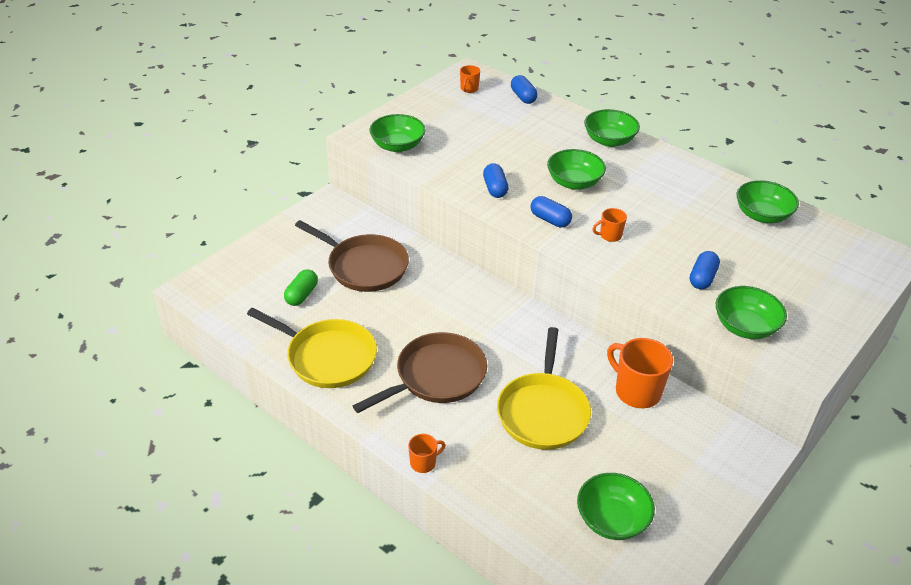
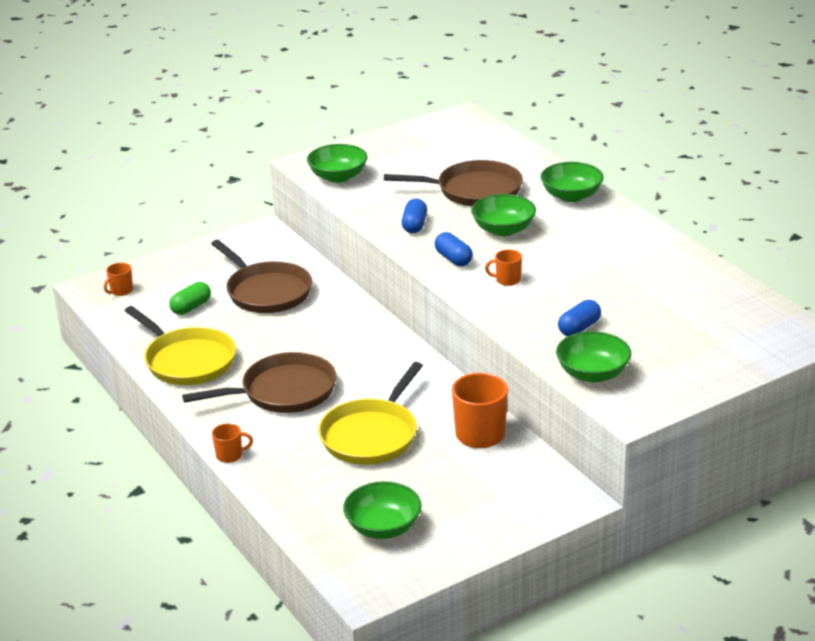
camera: 20 degrees right, 10 degrees down
(469, 89) = (449, 132): orange mug -> orange mug (121, 291)
(523, 97) = (504, 145): blue capsule -> none
(525, 145) = (474, 191): none -> brown pan
(762, 215) = (692, 283): green bowl -> none

